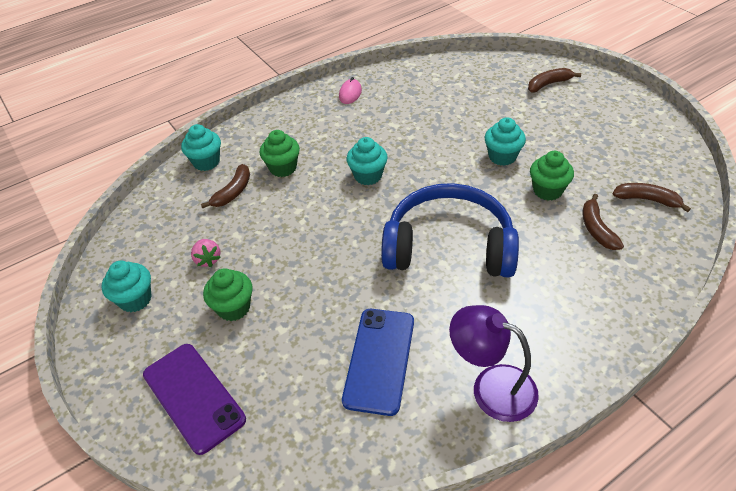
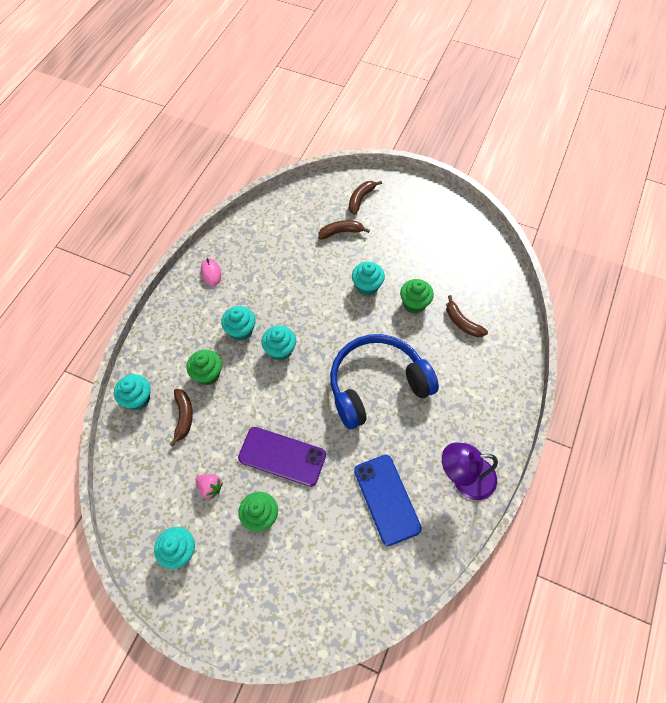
camera: 35 degrees left, 15 degrees up
(193, 397) = (283, 598): purple phone -> purple phone (282, 456)
(342, 146) = (241, 331): none -> turquoise cupcake
(647, 200) = (480, 282): brown banana -> brown banana (341, 232)

